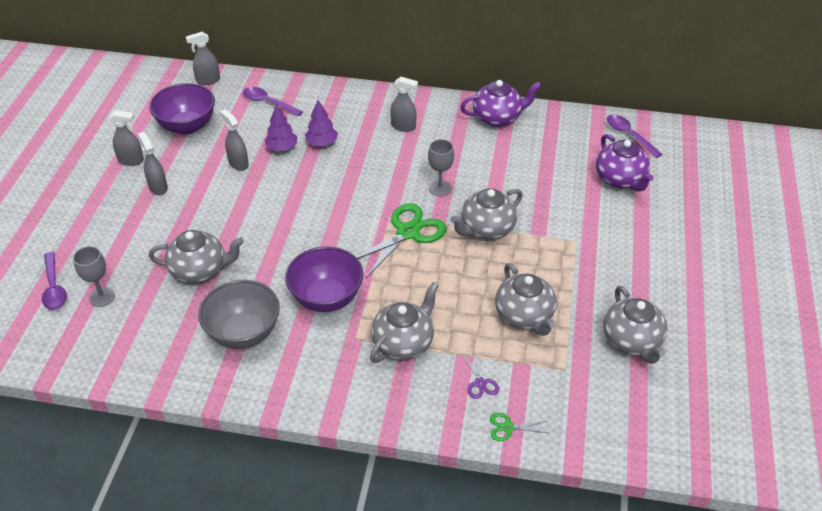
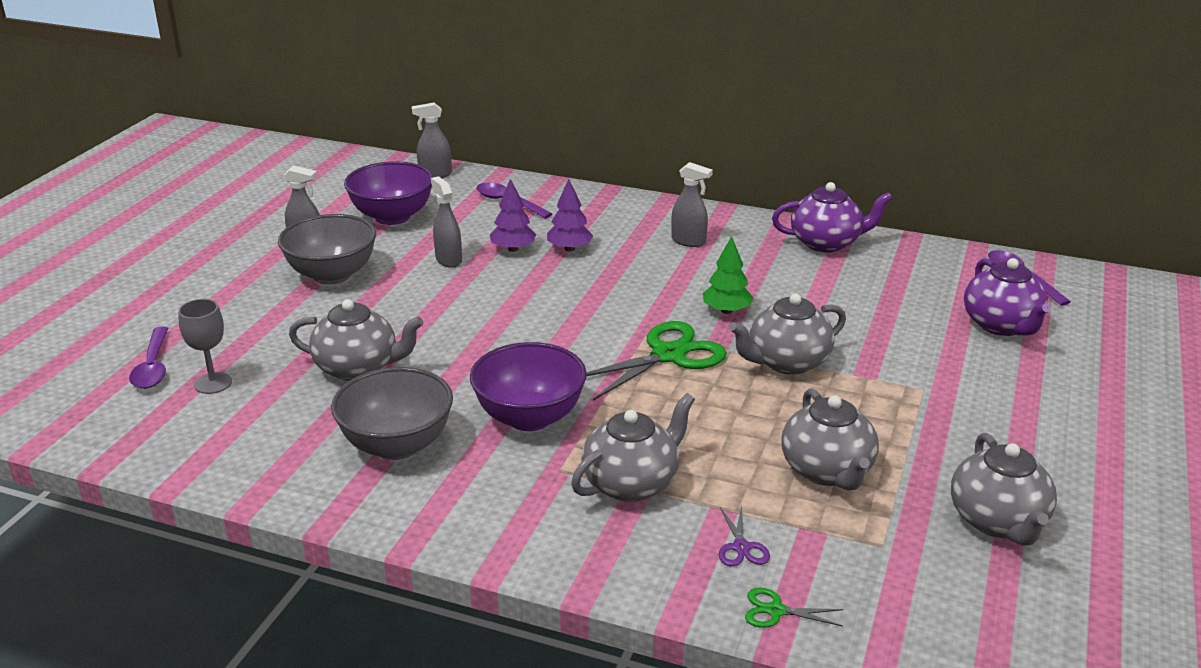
camera: 10 degrees right, 15 degrees down
(158, 187) = (332, 275): grey spray bottle -> grey bowl
(440, 188) = (726, 311): grey goblet -> green tree

